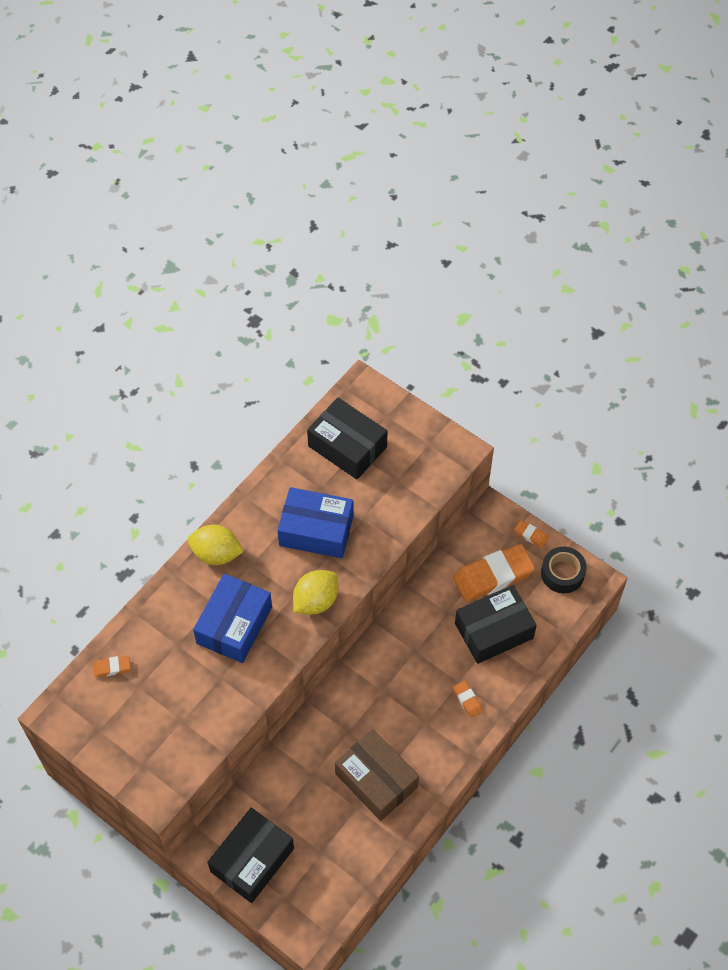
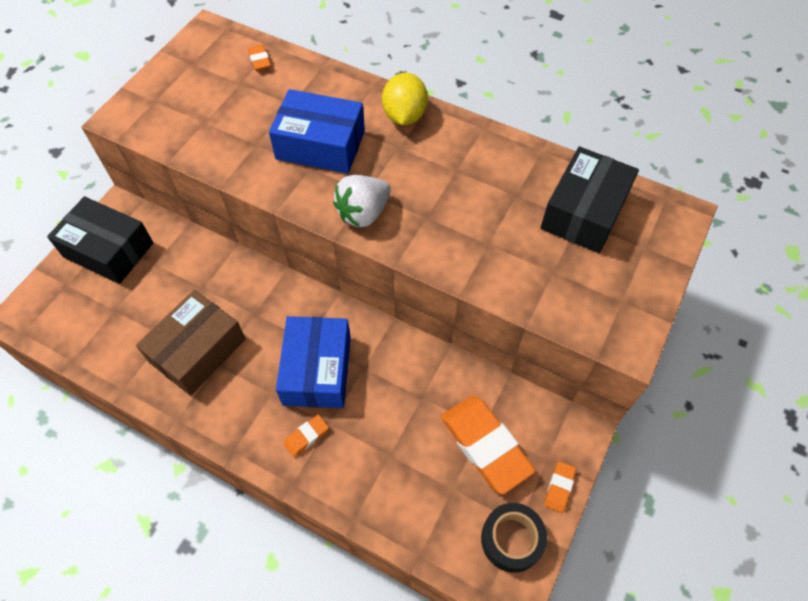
camera: 80 degrees right, 0 degrees up
(316, 530) = (457, 199): blue box -> blue box (317, 370)
(316, 601) = (363, 213): yellow lemon -> white strawberry
(494, 631) = (406, 456): black box -> none

